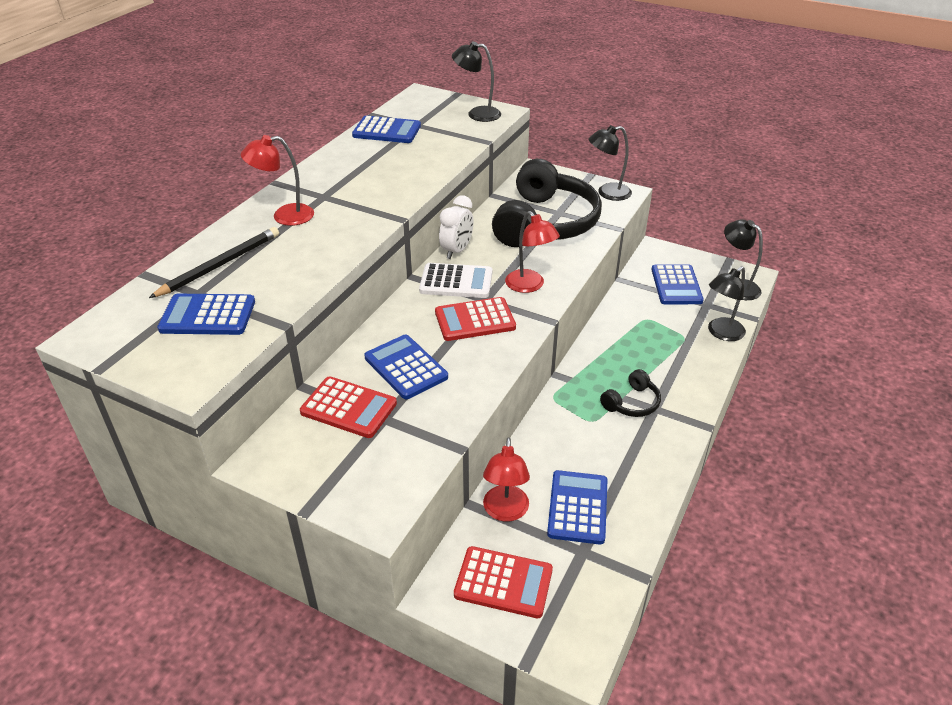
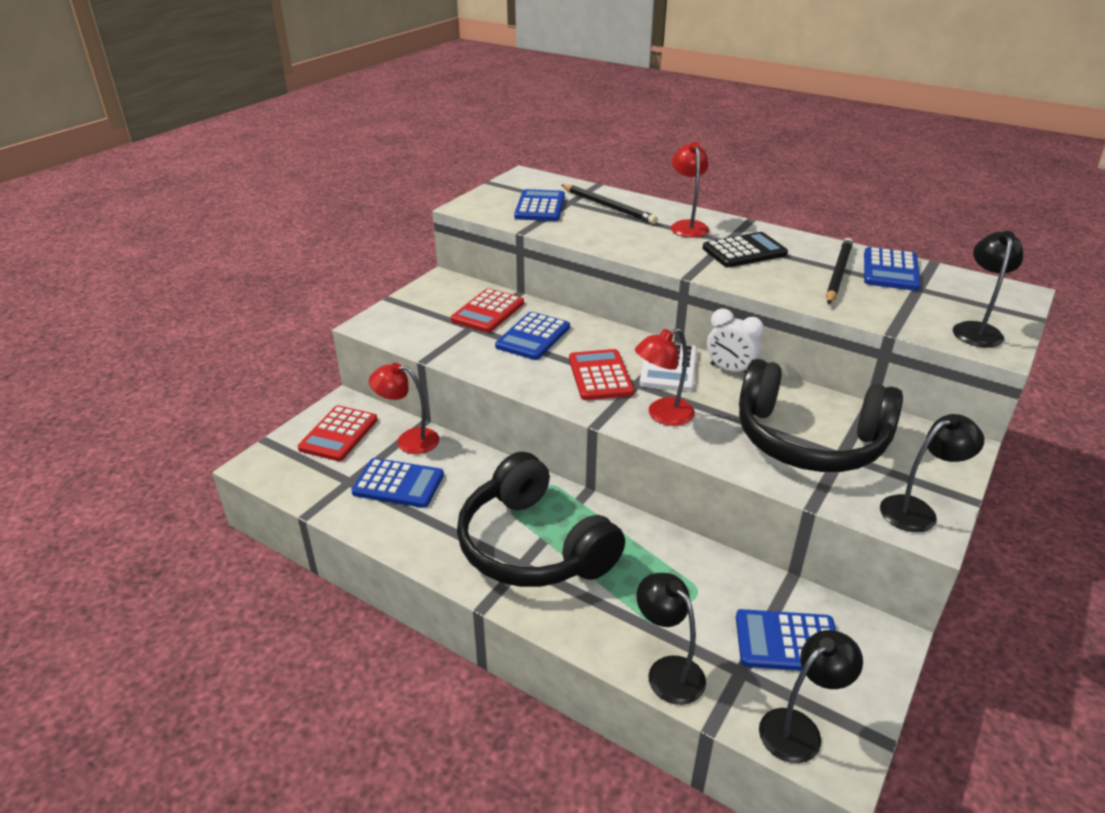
camera: 95 degrees right, 5 degrees down
(347, 189) = (744, 251): none -> black calculator
(393, 151) = (838, 273): none -> black pencil
(405, 367) = (533, 337): blue calculator -> blue calculator turned 150 degrees clockwise
(607, 193) = (917, 510): black lamp -> black lamp turned 75 degrees clockwise
(632, 403) = (533, 546): black headphones -> black headphones, size x2.29

